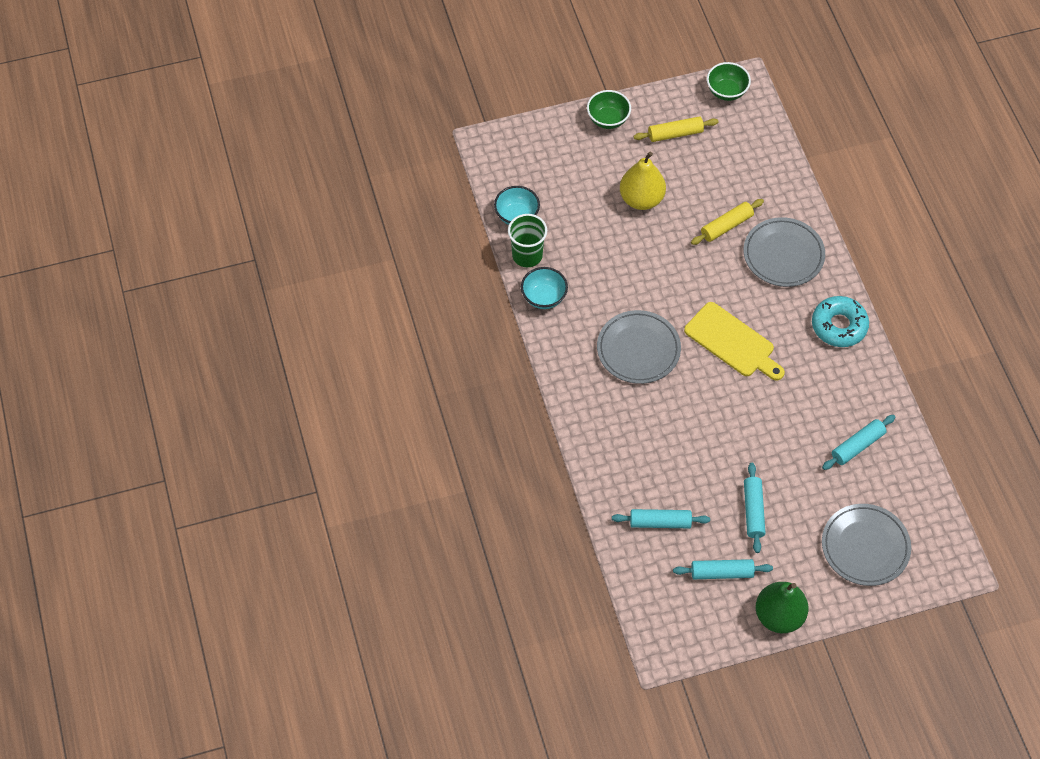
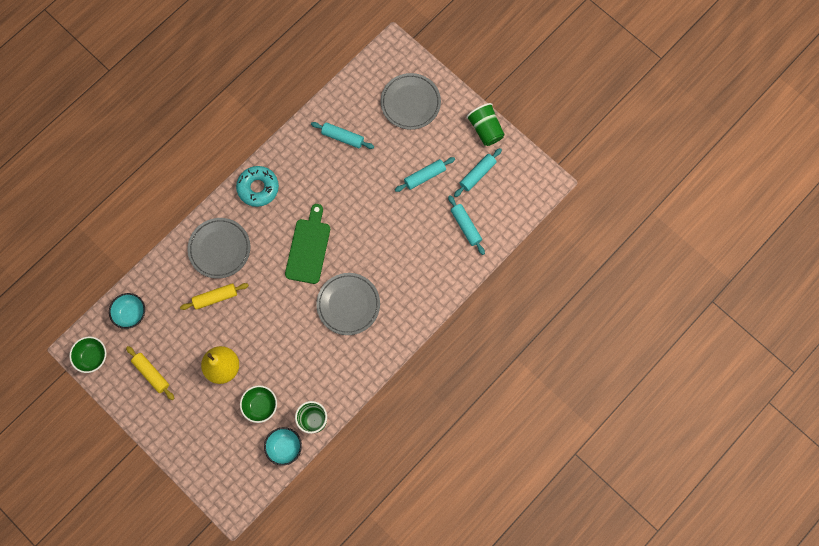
camera: 120 degrees left, 15 degrees up
(544, 297) = (342, 389): turquoise bowl -> turquoise bowl (131, 314)
(608, 119) = (163, 429): green bowl -> green bowl (260, 405)
(721, 572) = (477, 174): turquoise rolling pin -> turquoise rolling pin turned 75 degrees clockwise
(726, 226) = (215, 297): yellow rolling pin -> yellow rolling pin turned 45 degrees counterclockwise
(732, 342) = (308, 248): yellow cutting board -> green cutting board
(779, 616) = (485, 129): green pear -> green cup

